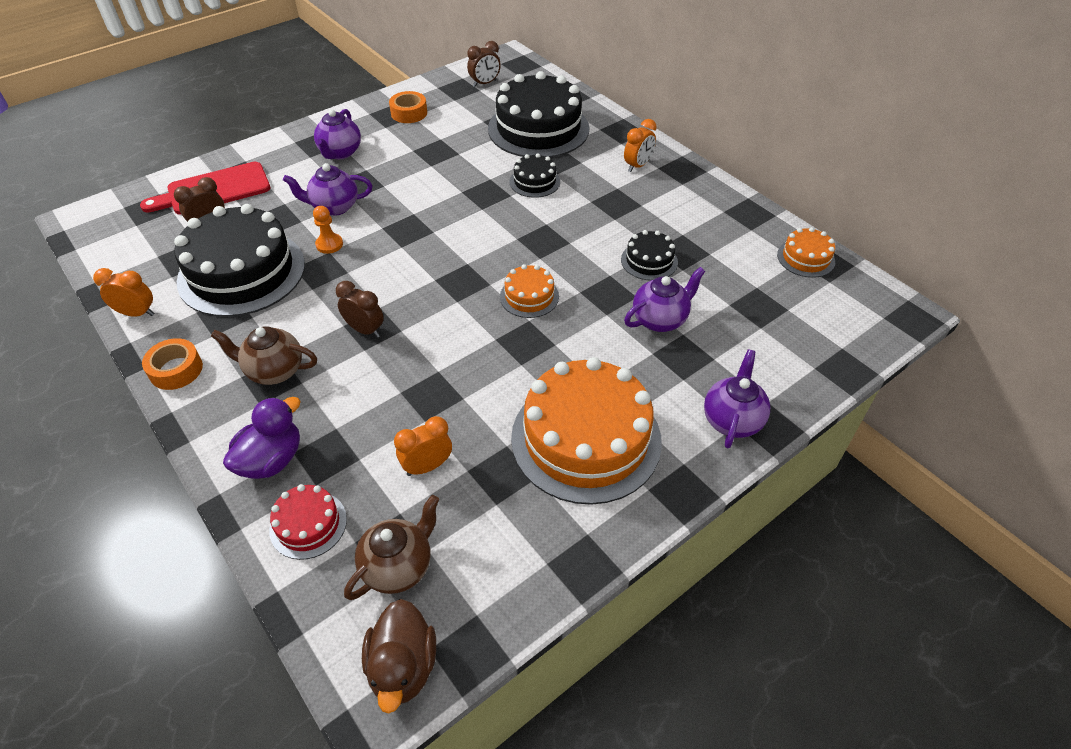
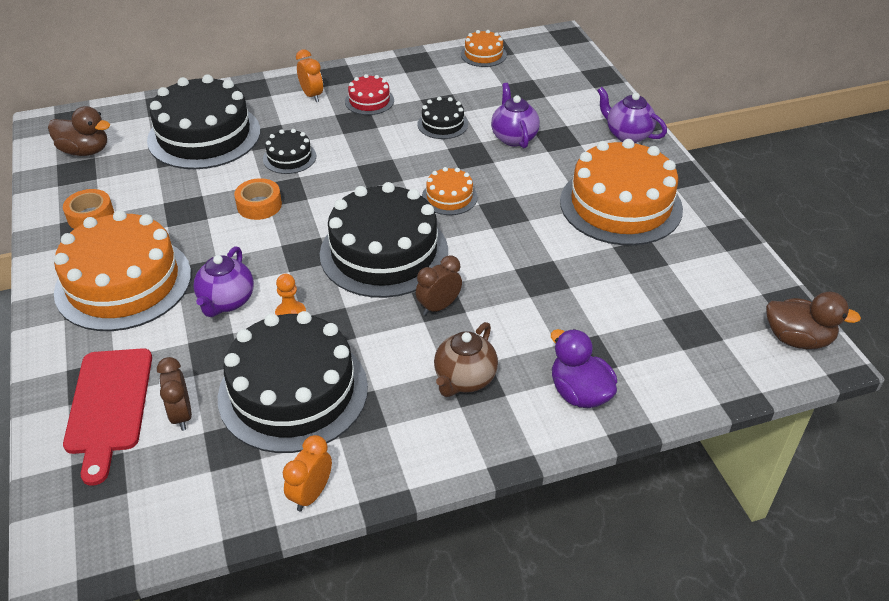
camera: 70 degrees left, 5 degrees down
(176, 370) = (426, 460): orange tape -> orange tape (259, 205)
(308, 524) = (658, 376): red cake -> red cake (369, 101)
(340, 153) = (123, 283): purple teapot -> orange cake
(398, 566) = (712, 327): brown teapot -> none
(427, 275) = (384, 252): none -> black cake
(427, 466) = (619, 294): orange clock -> none
(484, 83) = (85, 151): brown clock -> brown duck

